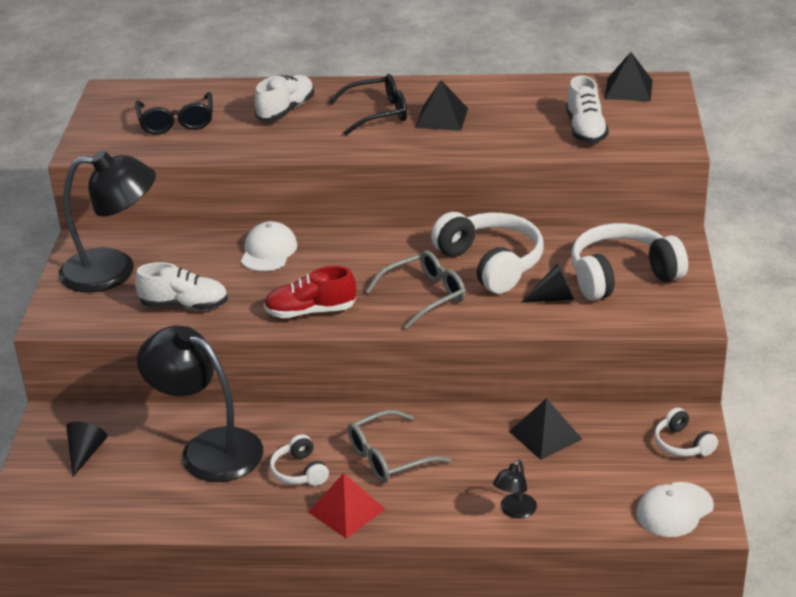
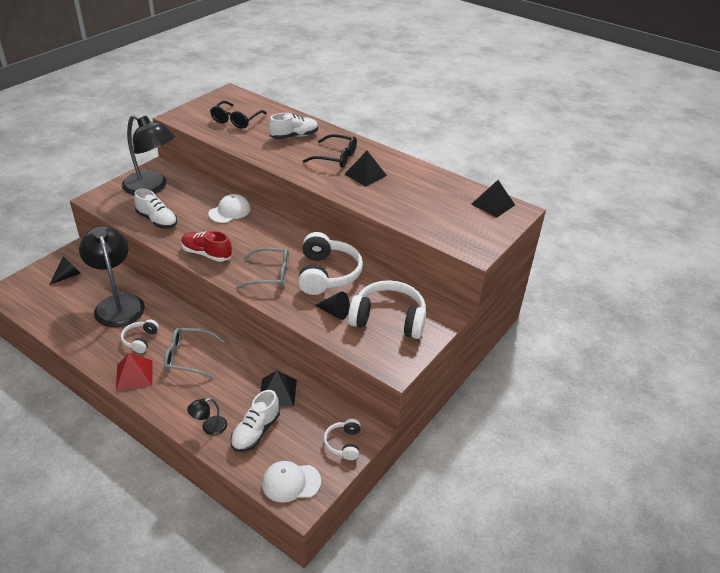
camera: 30 degrees right, 5 degrees up
(585, 129) = (435, 217): white shoe -> white shoe (256, 431)

